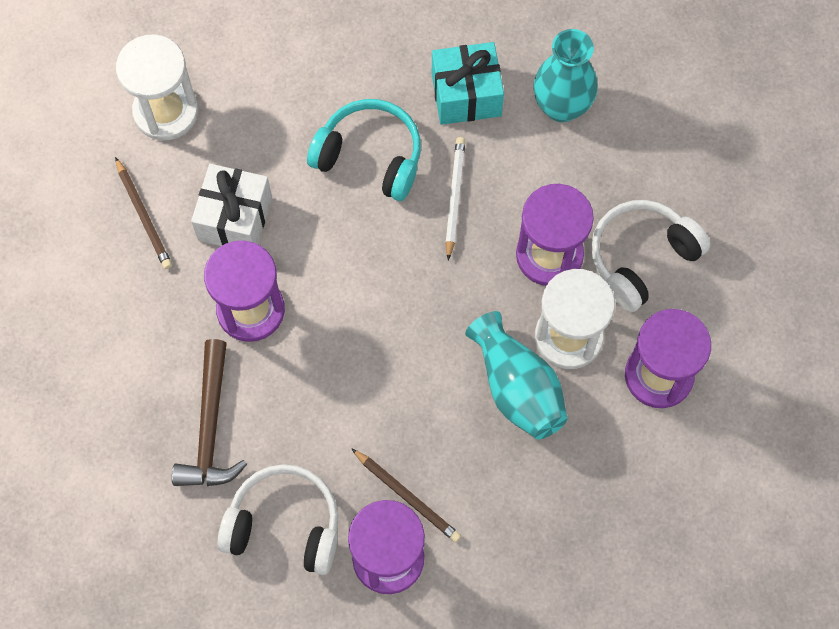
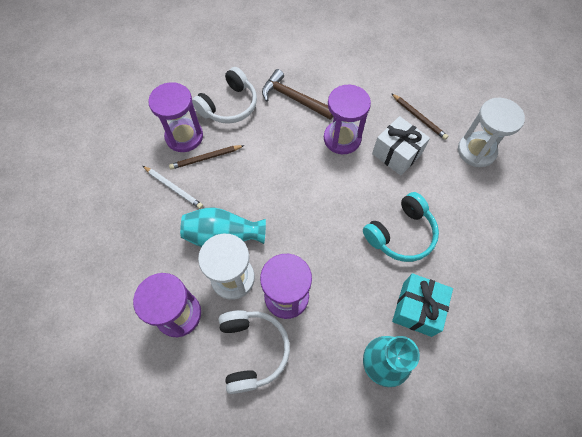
camera: 120 degrees right, 5 degrees down
(143, 216) = (418, 117): brown pencil -> brown pencil turned 135 degrees counterclockwise
(454, 197) = (351, 265): white pencil -> white pencil (173, 188)

